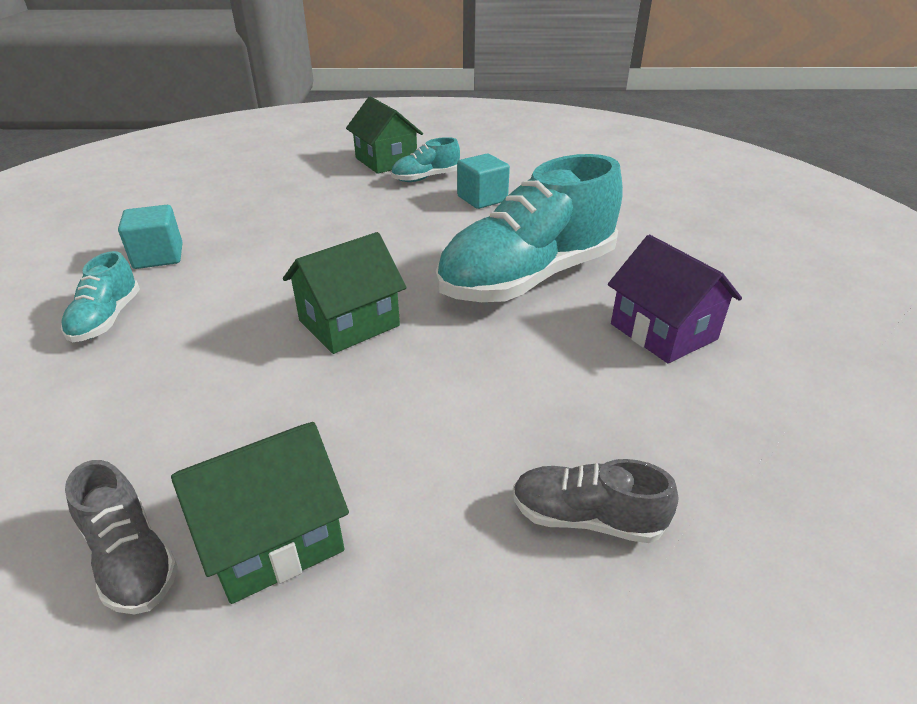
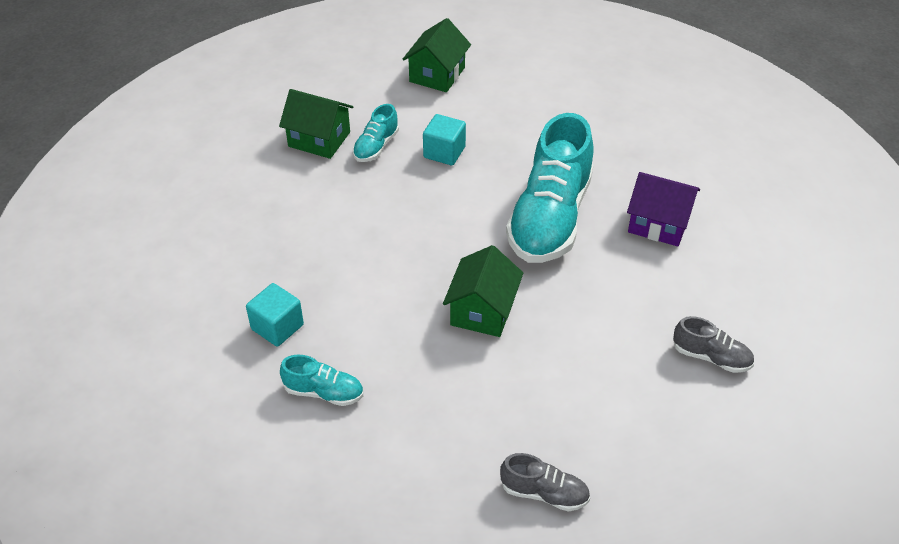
camera: 35 degrees left, 10 degrees up
(107, 319) = (324, 392): turquoise shoe -> turquoise shoe turned 45 degrees counterclockwise
(273, 537) = (593, 446): green house -> green house (437, 74)
(586, 518) = (711, 357): grey shoe -> grey shoe turned 135 degrees counterclockwise

